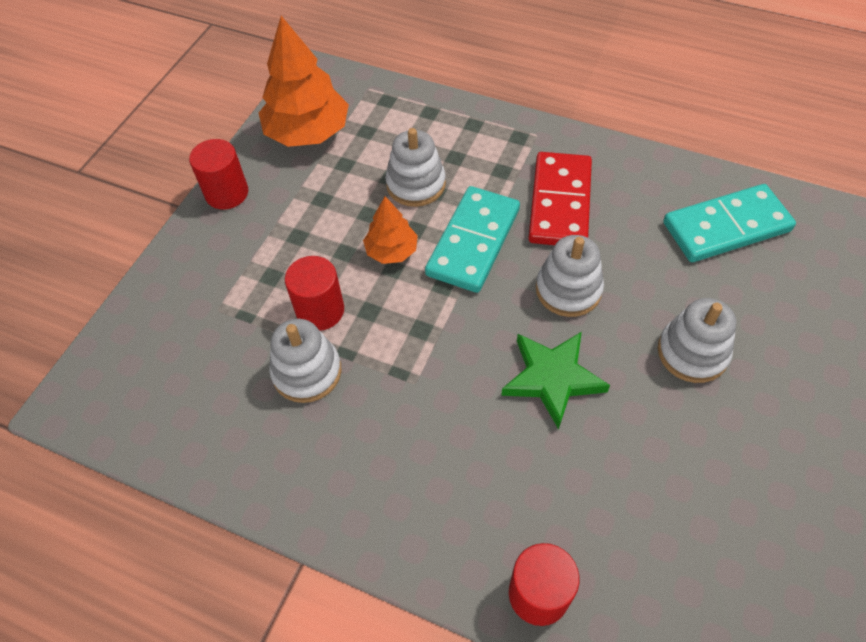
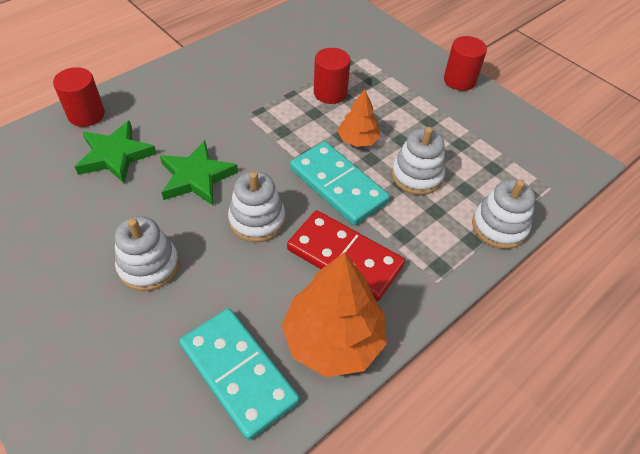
camera: 110 degrees right, 5 degrees down
(307, 372) = (289, 76): white stacking toy -> white stacking toy (499, 227)
(308, 132) = (507, 135): orange tree -> orange tree (333, 339)
(582, 494) = (115, 155): none -> green star
(726, 226) = (239, 373): turquoise domino -> turquoise domino turned 45 degrees counterclockwise

